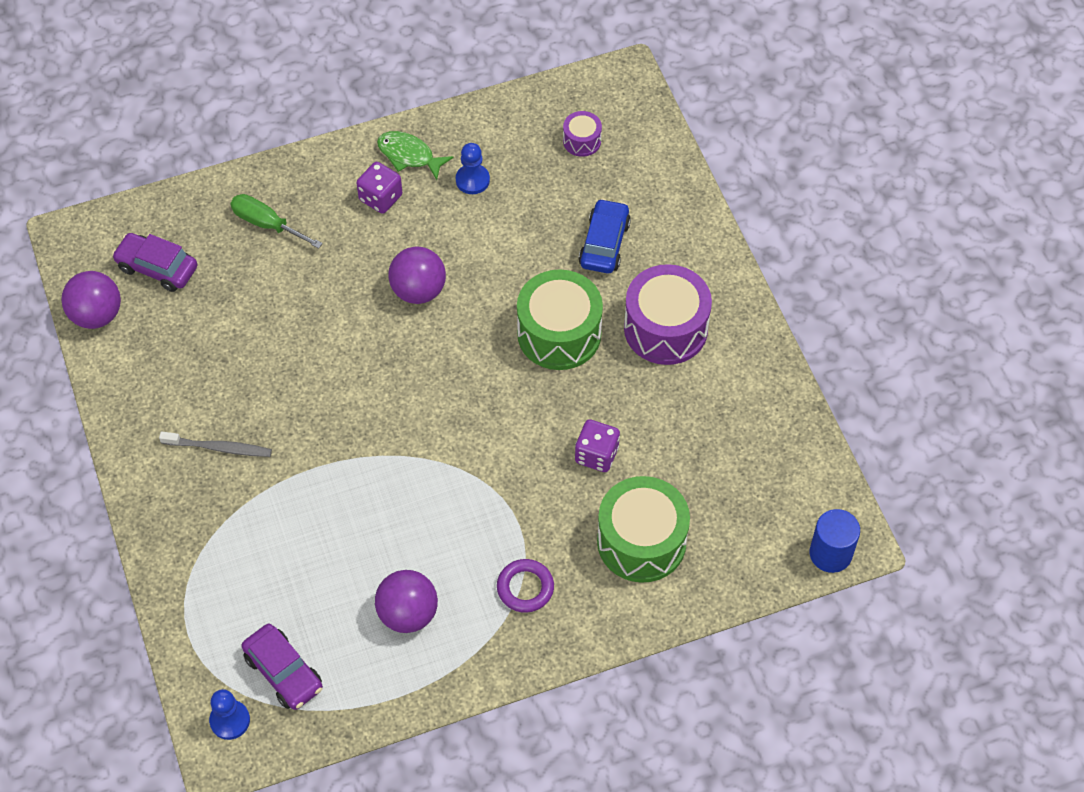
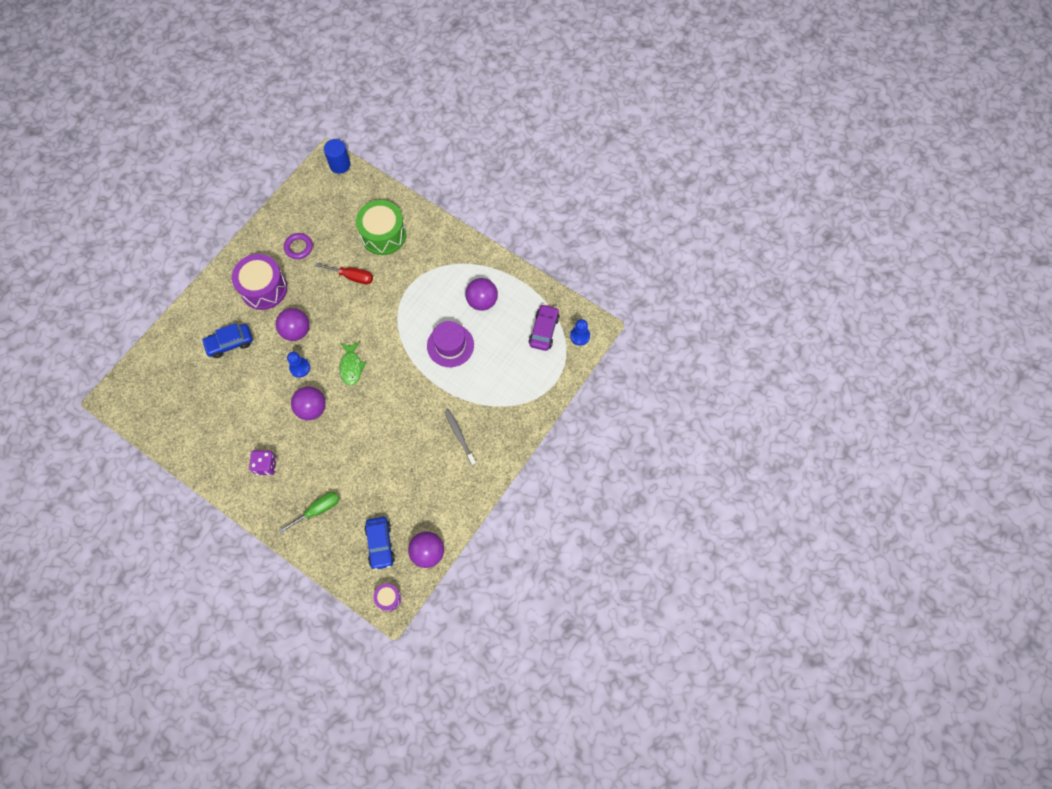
camera: 125 degrees left, 10 degrees up
(157, 268) = (380, 544): purple car -> blue car
(267, 224) = (318, 510): green screwdriver -> green screwdriver turned 120 degrees counterclockwise
(369, 521) = (450, 345): none -> purple hat
(409, 155) = (229, 470): green fish -> green fish (351, 366)
(472, 180) = (226, 428): blue pawn -> blue pawn (300, 368)
(525, 588) = (437, 264): purple ring -> purple ring (298, 247)
(559, 333) = (296, 331): green drum -> purple ball
(582, 141) = (168, 393): purple drum -> purple drum (388, 598)
(596, 455) = (352, 276): purple dice -> red screwdriver

